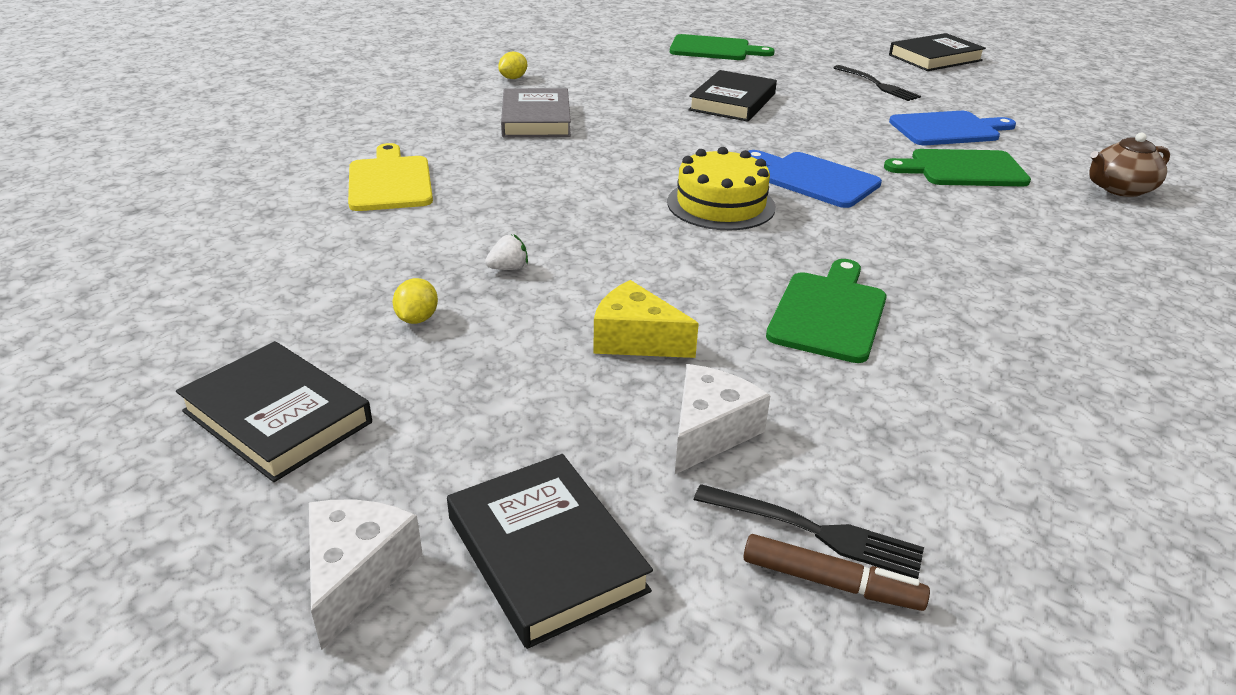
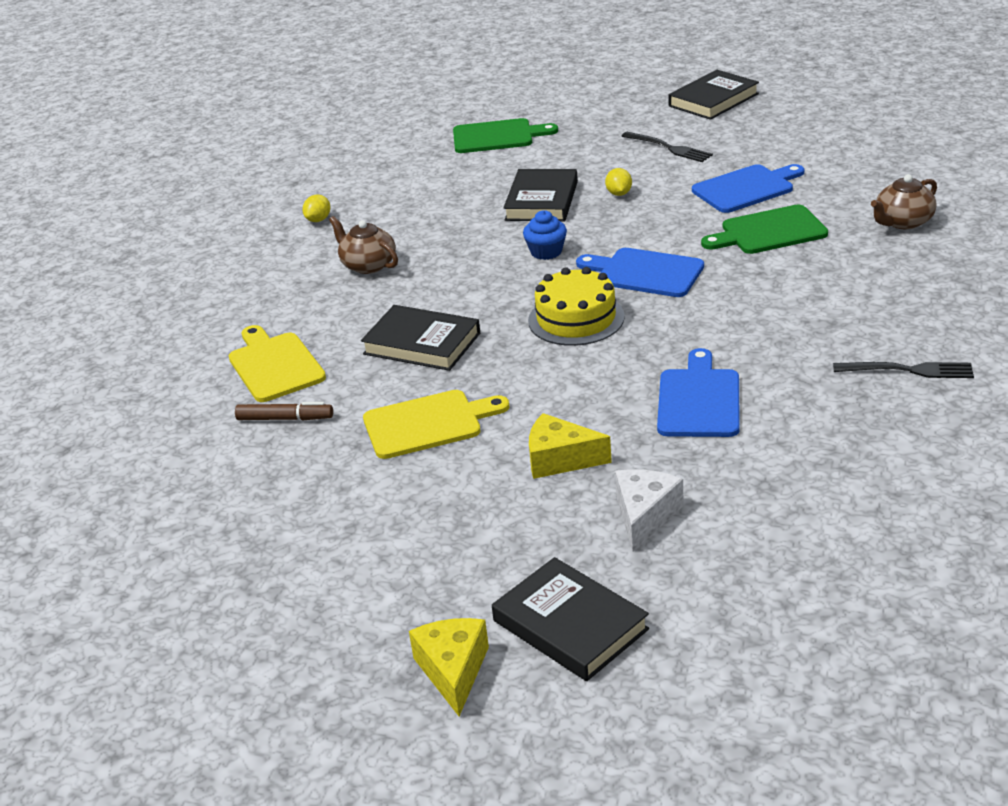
camera: 10 degrees left, 0 degrees up
(277, 417) = (325, 587): black book -> black book (422, 343)
(356, 575) = (453, 671): white cheese -> yellow cheese
(417, 319) = (380, 485): yellow lemon -> yellow lemon (619, 194)
(508, 268) = (428, 423): white strawberry -> yellow cutting board
(536, 119) = (368, 265): grey book -> brown teapot
(717, 142) = (546, 252): none -> blue cupcake
(814, 531) = (740, 564): black fork -> black fork (908, 370)
(828, 313) = (698, 400): green cutting board -> blue cutting board
(831, 583) = (760, 593): brown marker -> brown marker (285, 419)

